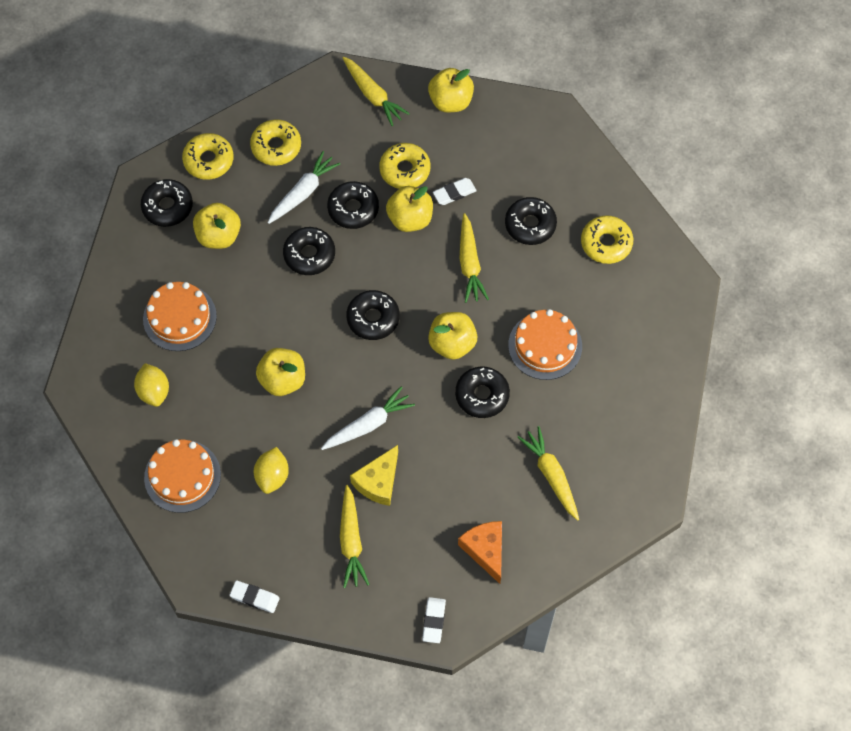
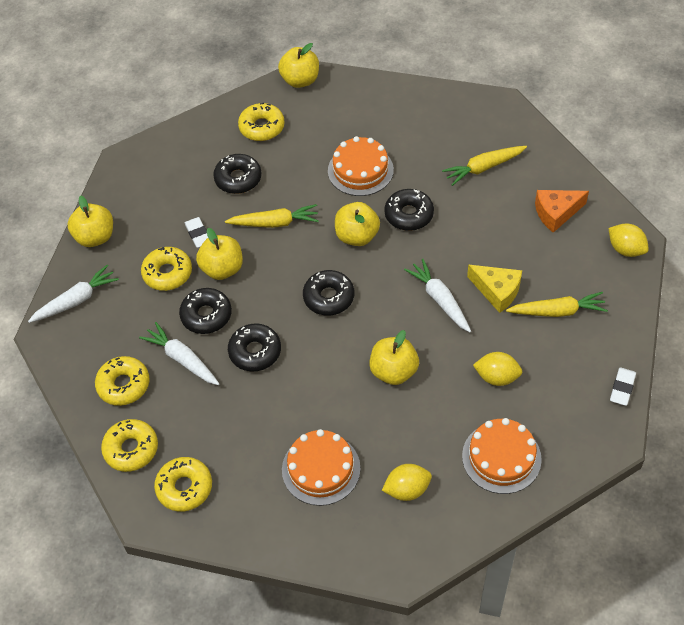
camera: 85 degrees left, 10 degrees down
(167, 207) = (184, 487): black donut -> yellow donut
(219, 236) = (225, 435): yellow apple -> yellow apple (300, 80)
(373, 95) = (76, 300): yellow carrot -> white carrot
(434, 621) = (625, 249): white eraser -> yellow lemon

